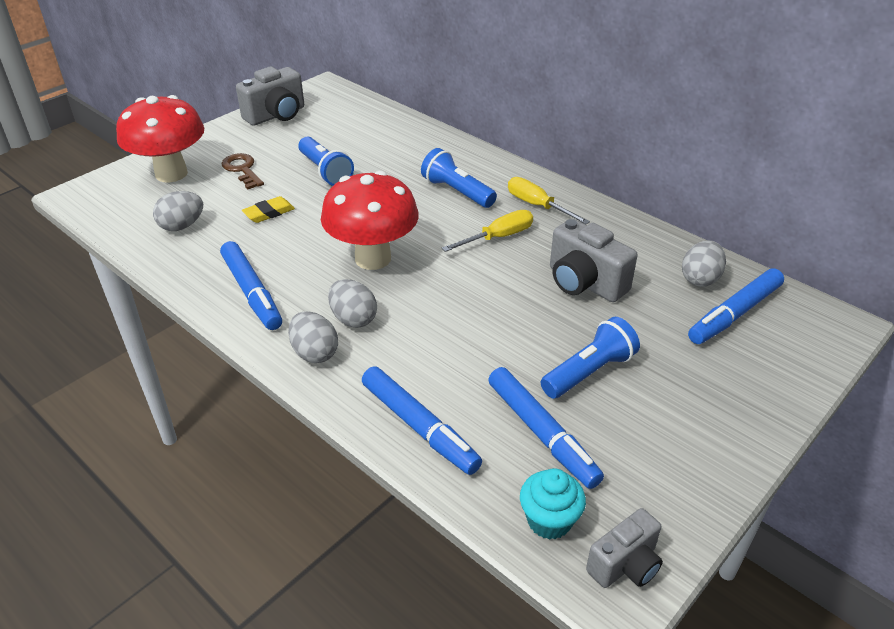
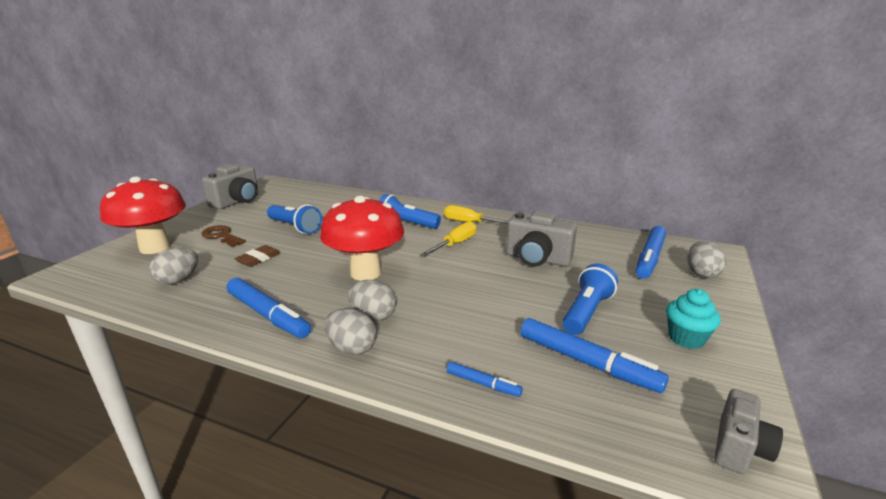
camera: 20 degrees left, 15 degrees down
(269, 213) = (258, 259): yellow eraser -> brown eraser
(419, 427) = (483, 384): blue marker -> blue marker, size x0.51
(549, 520) = (649, 430): turquoise cupcake -> turquoise cupcake (686, 338)
(700, 279) = (610, 243): grey egg -> grey egg (701, 273)

